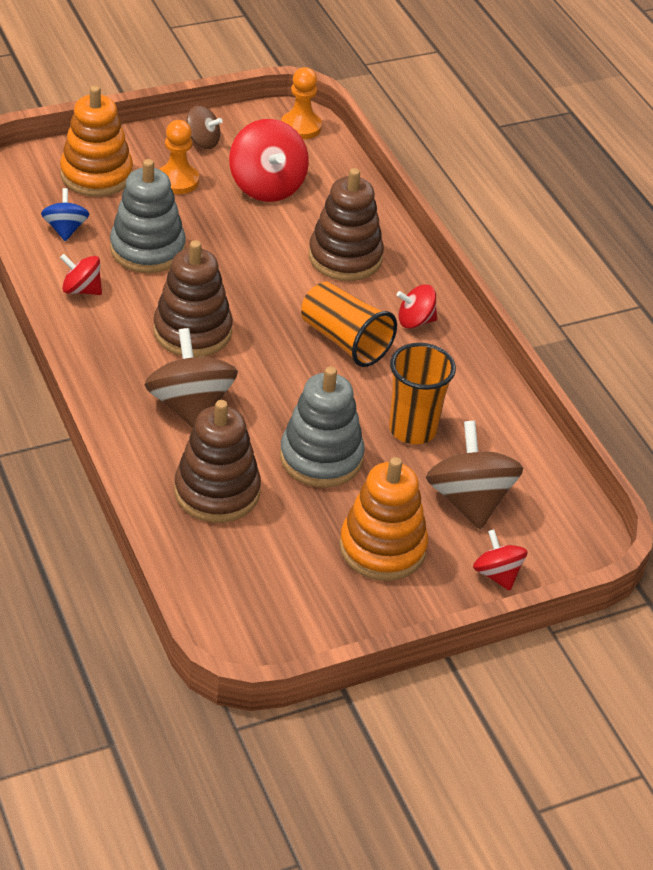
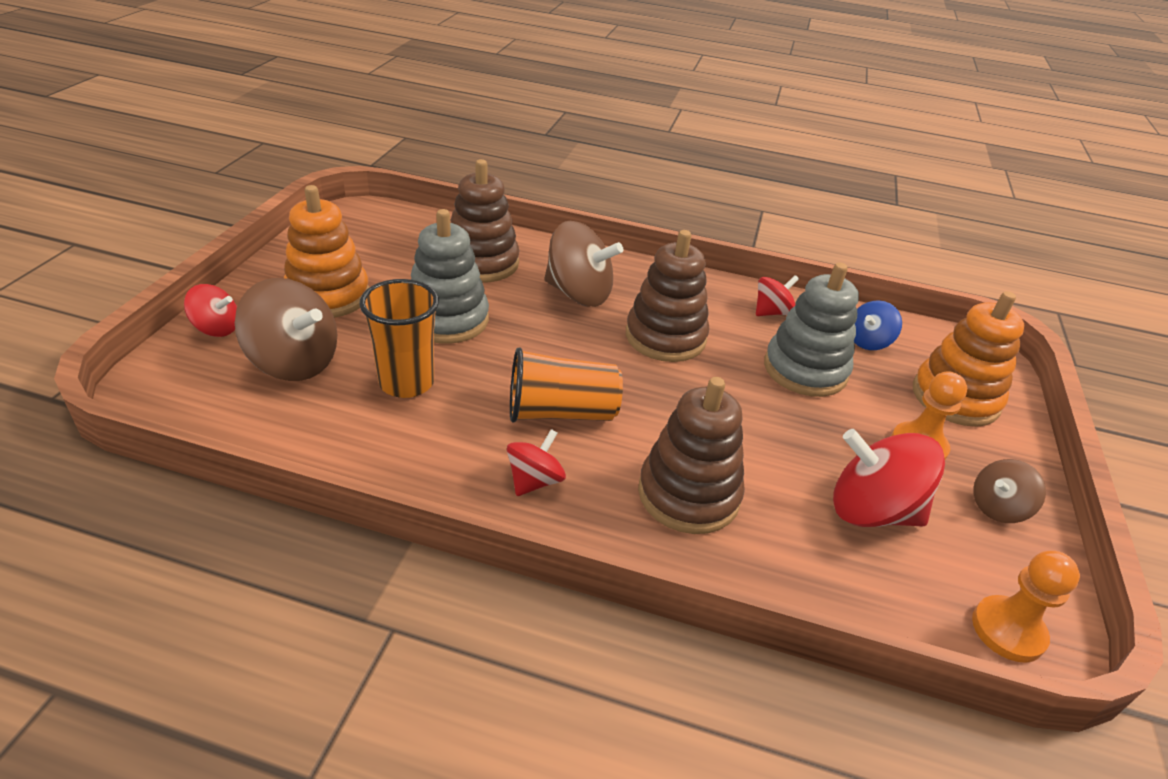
camera: 130 degrees right, 5 degrees down
(65, 229) = (868, 341): blue spinning top -> blue spinning top turned 105 degrees clockwise

